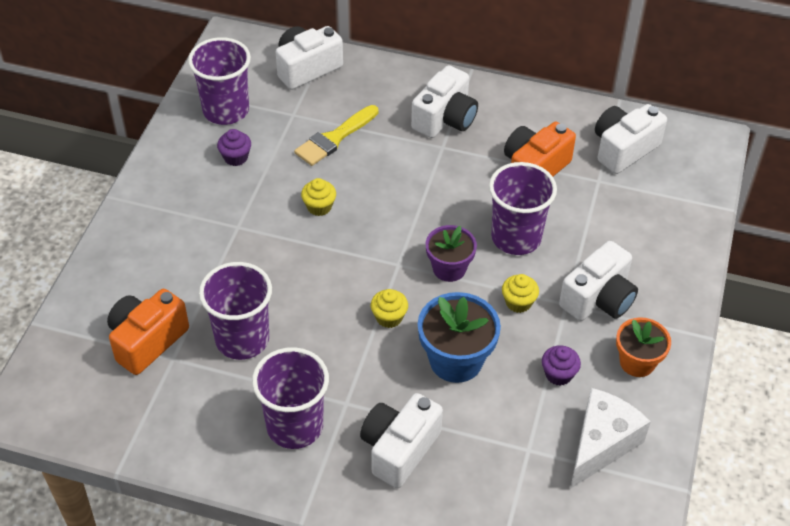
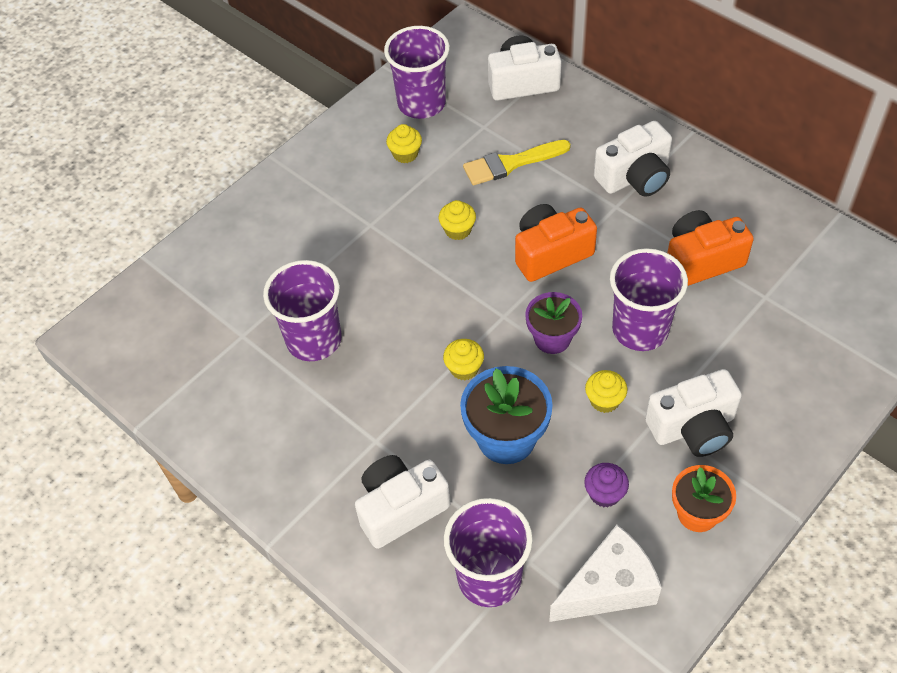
camera: 30 degrees right, 5 degrees up
(147, 341) = (229, 310): orange camera -> orange camera (550, 253)
(236, 157) = (405, 154): purple cupcake -> yellow cupcake
(295, 426) = (315, 445): purple cup -> purple cup (489, 578)
(623, 149) = (813, 270): white camera -> none

